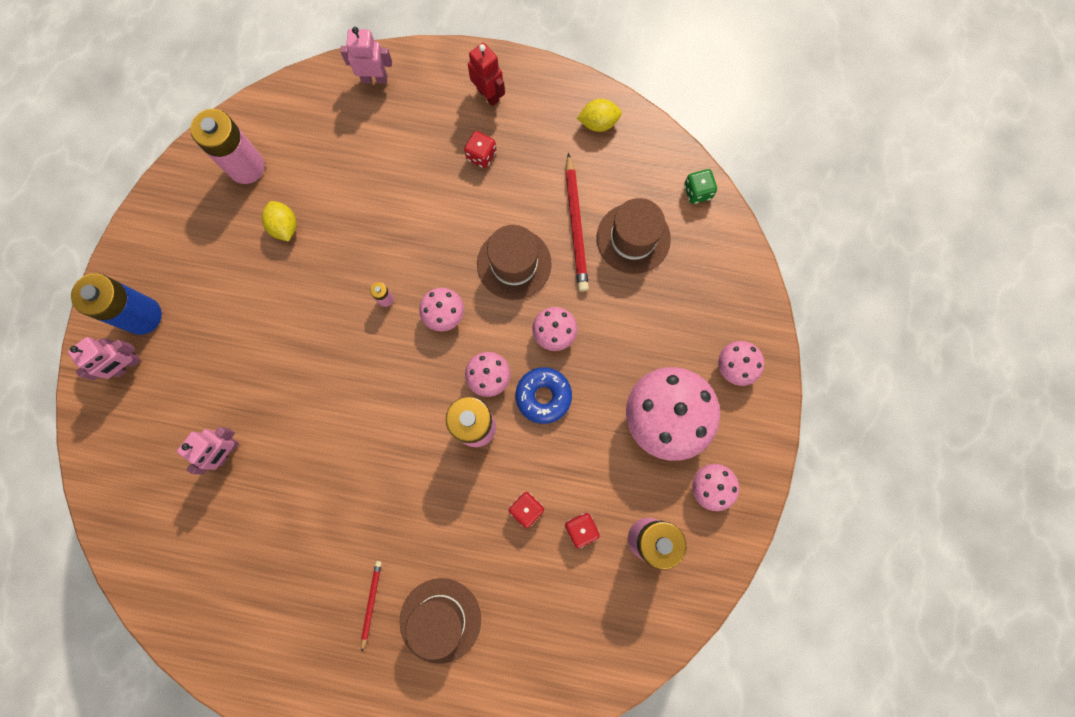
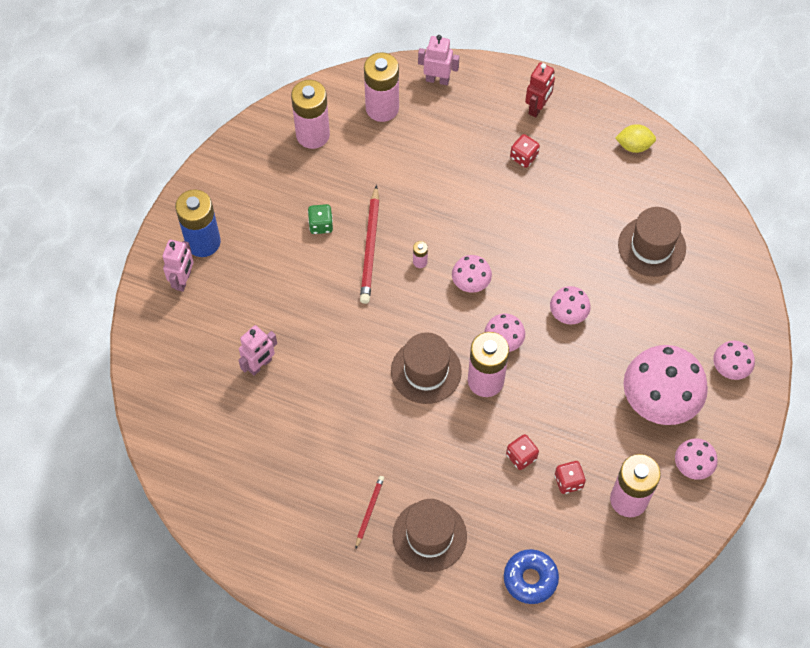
camera: 10 degrees right, 15 degrees down
(127, 365) = (183, 280): pink robot -> pink robot turned 45 degrees counterclockwise
(284, 226) = (339, 188): yellow lemon -> none
(318, 122) = (382, 108): none -> pink battery
(488, 94) = (537, 108): red robot -> red robot turned 60 degrees clockwise
(514, 264) = (540, 251): brown hat -> brown hat (426, 371)
(543, 396) = (550, 365): blue donut -> blue donut (530, 578)
(576, 225) = (601, 227): red pencil -> red pencil (370, 247)
(697, 192) = (716, 216): green dice -> green dice (321, 225)

